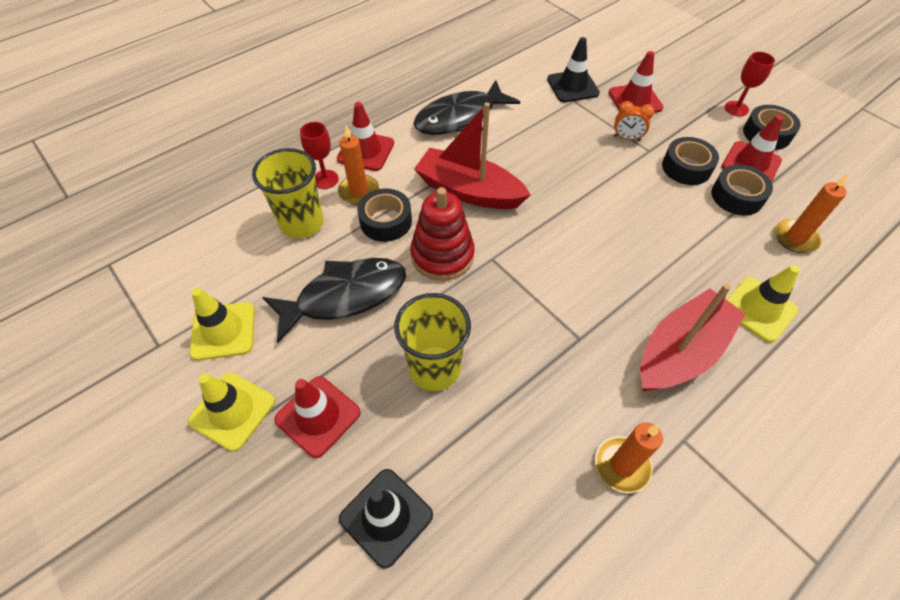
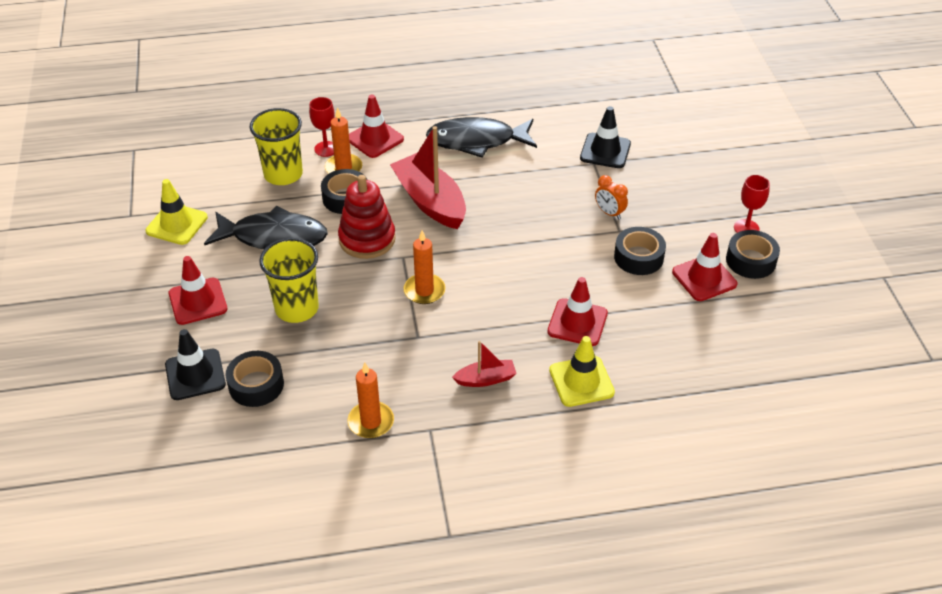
camera: 30 degrees right, 10 degrees down
(232, 411) = (148, 274): yellow traffic cone -> none
(635, 100) = (652, 184): red traffic cone -> red traffic cone (577, 322)
(680, 352) = (486, 379): red boat -> red boat, size x0.50
(737, 196) = (659, 297): black tape -> black tape (256, 385)
(795, 238) = (675, 349): orange candle -> orange candle (424, 291)

